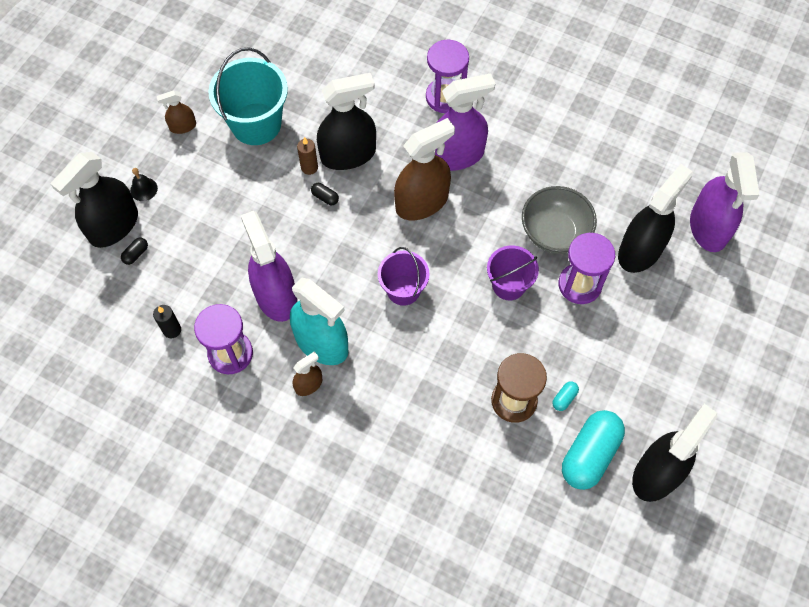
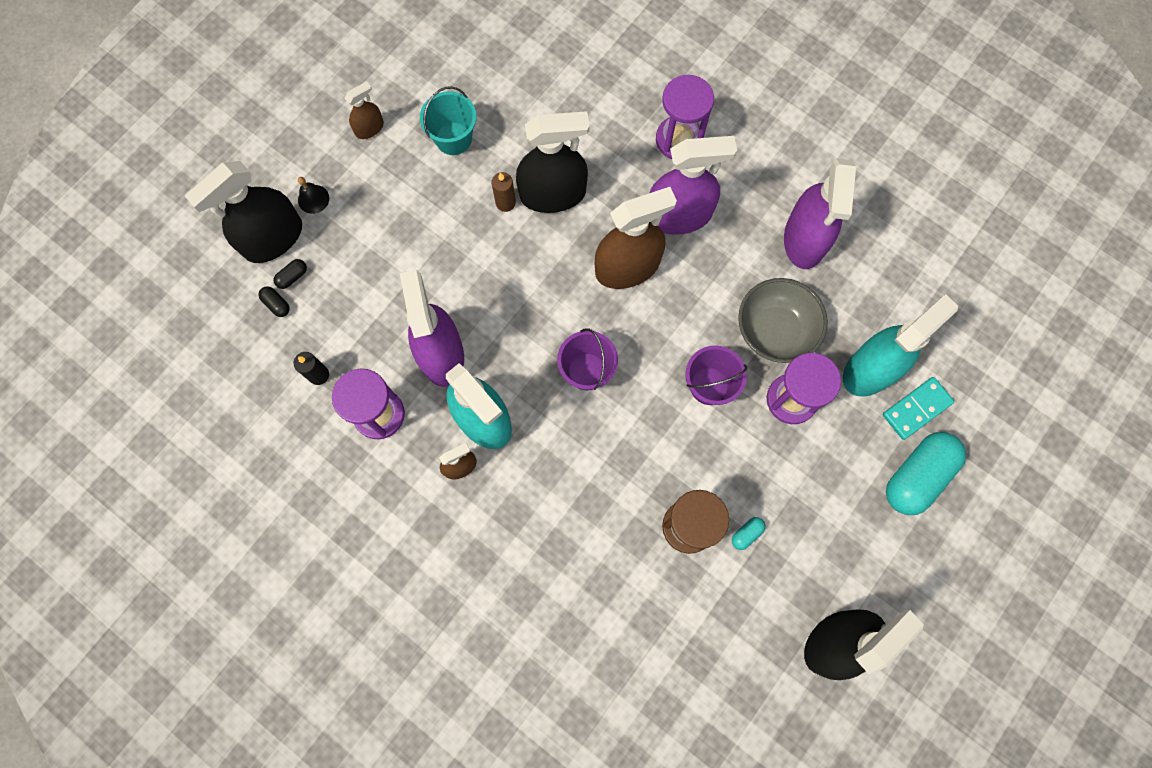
camera: 10 degrees right, 10 degrees up
(183, 126) = (369, 128): brown spray bottle -> brown spray bottle turned 150 degrees clockwise
(256, 124) = (453, 138): turquoise bucket -> turquoise bucket, size x0.62
(325, 197) = (517, 243): black capsule -> black capsule (276, 304)
(590, 455) = (762, 606): turquoise capsule -> turquoise capsule (917, 476)
(640, 250) = (871, 369): black spray bottle -> turquoise spray bottle
(684, 275) = (916, 408): none -> turquoise domino
(708, 227) = (957, 354): purple spray bottle -> purple spray bottle (804, 239)

